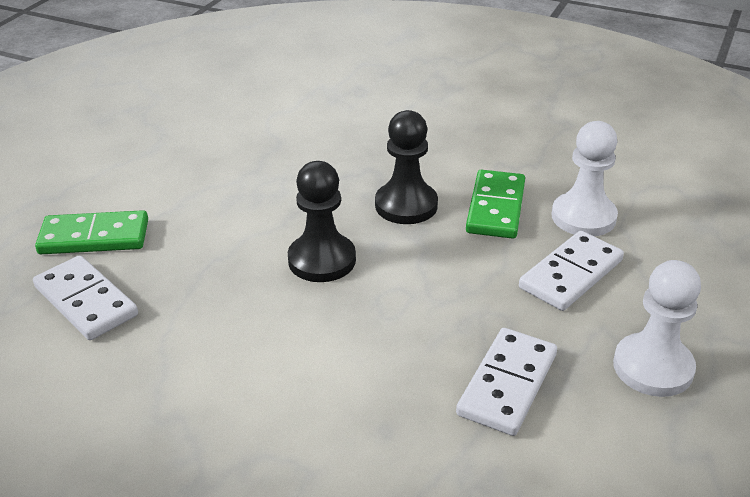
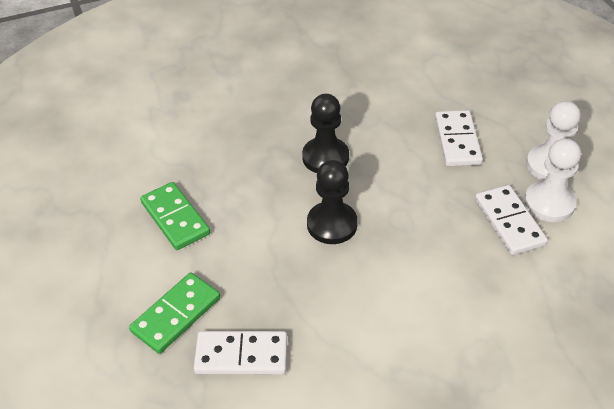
camera: 45 degrees left, 10 degrees up
(495, 208) = (372, 126): green domino -> green domino (175, 218)
(583, 217) = (419, 102): white pawn -> white pawn (549, 203)

